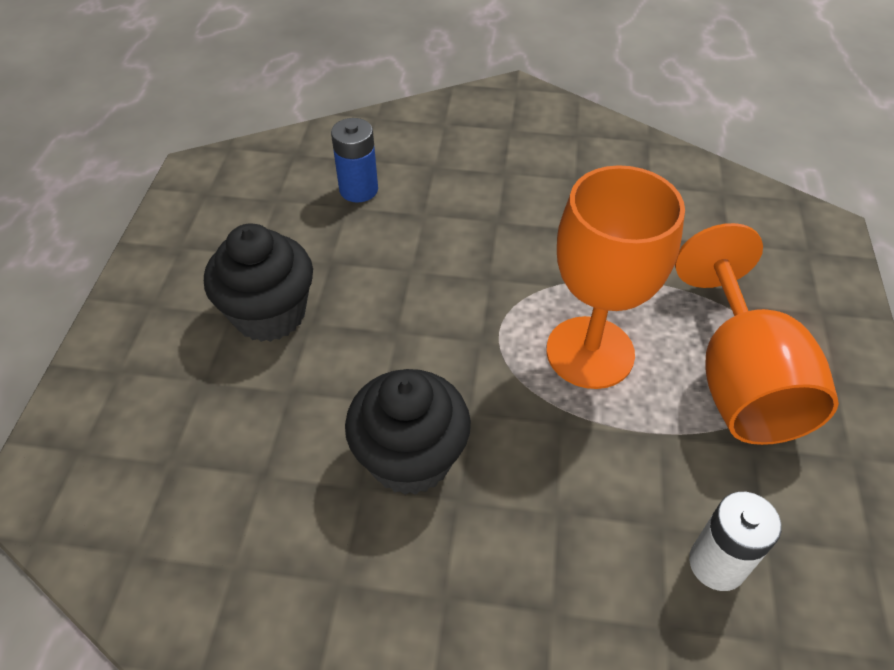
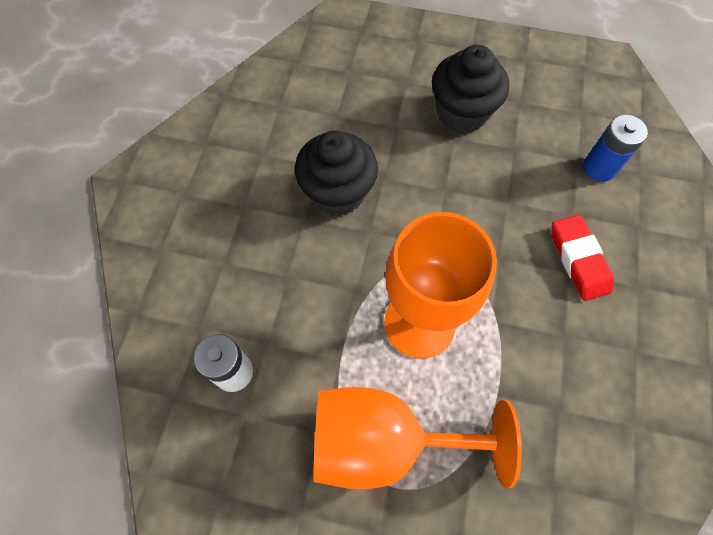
camera: 95 degrees right, 15 degrees up
(481, 213) = (578, 260): none -> red eraser

